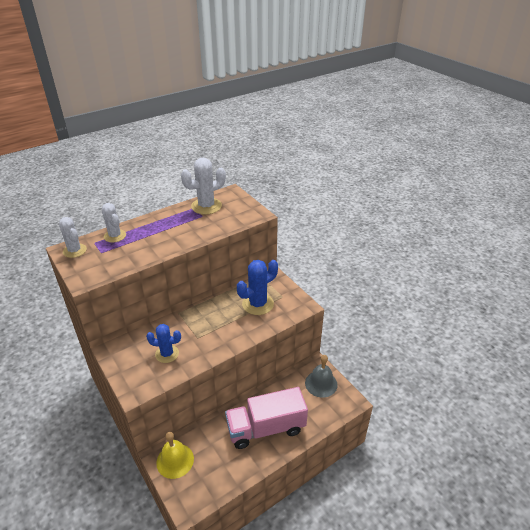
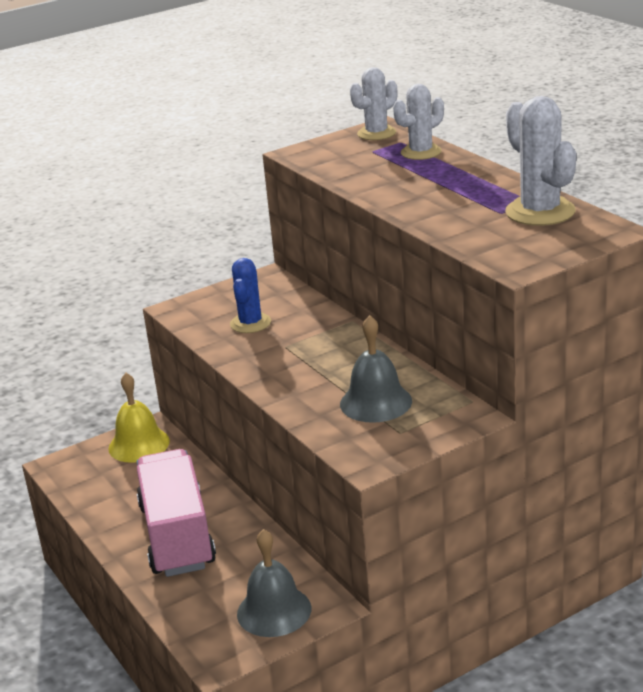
camera: 95 degrees right, 10 degrees down
(258, 304) = (376, 402): blue cactus -> grey bell

